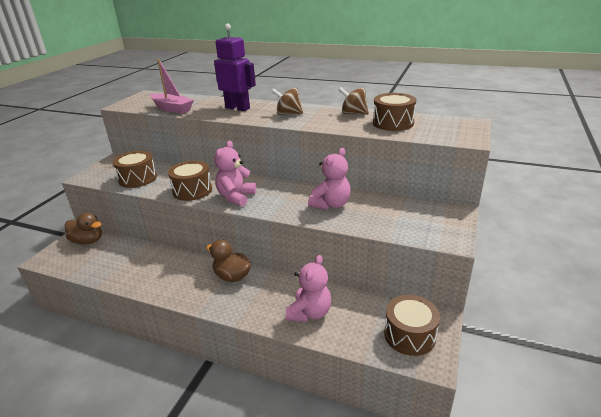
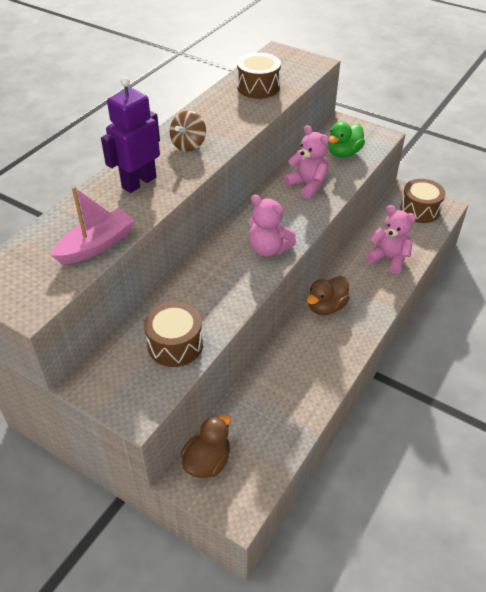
camera: 80 degrees left, 15 degrees up
(192, 190) = (236, 286): brown drum -> none
(353, 113) = (216, 103): brown spinning top -> none
(397, 218) = (343, 153): none -> green duck

